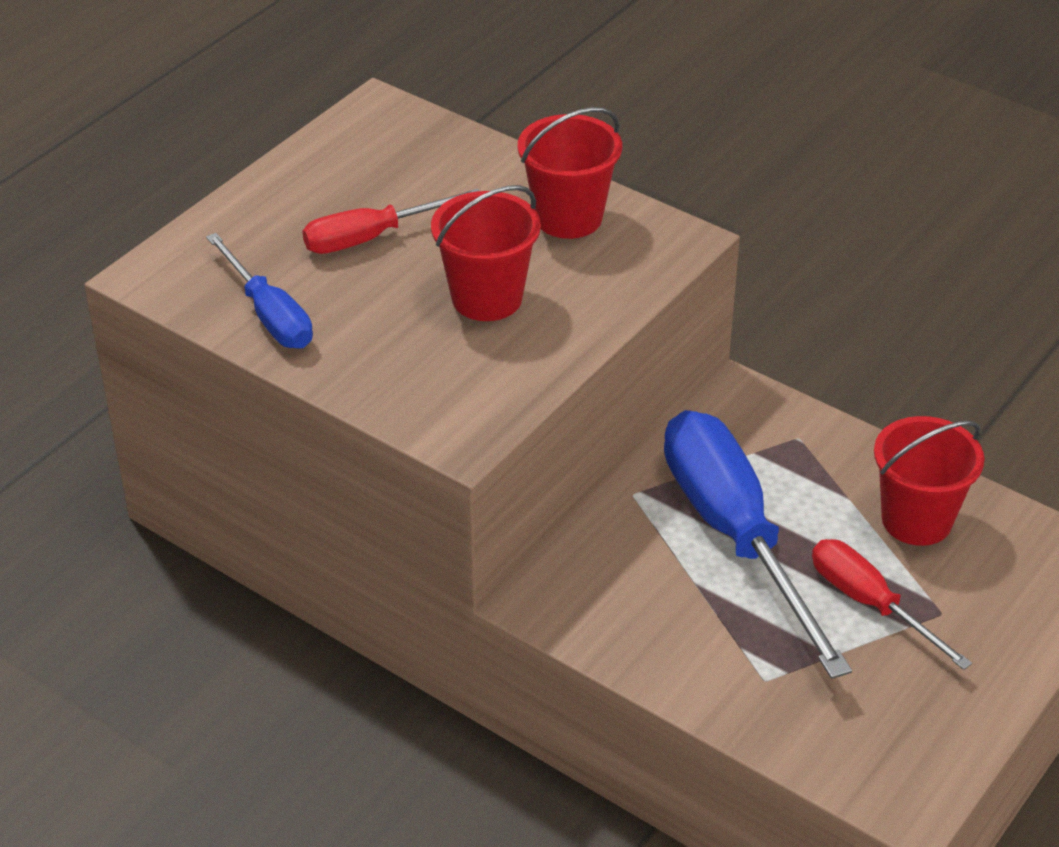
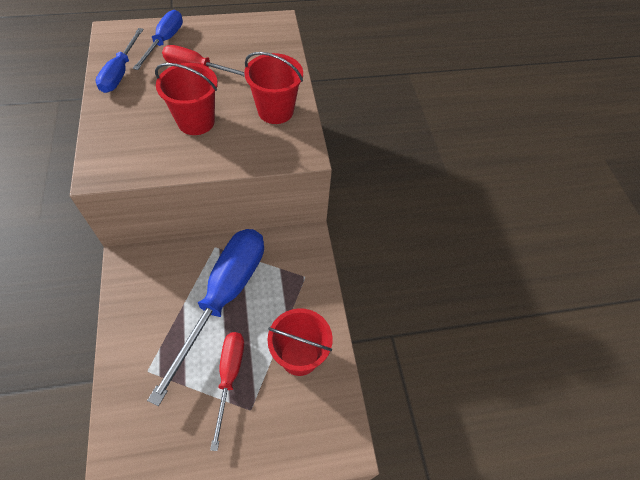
camera: 40 degrees right, 15 degrees up
(259, 235) = (165, 41): none -> blue screwdriver

